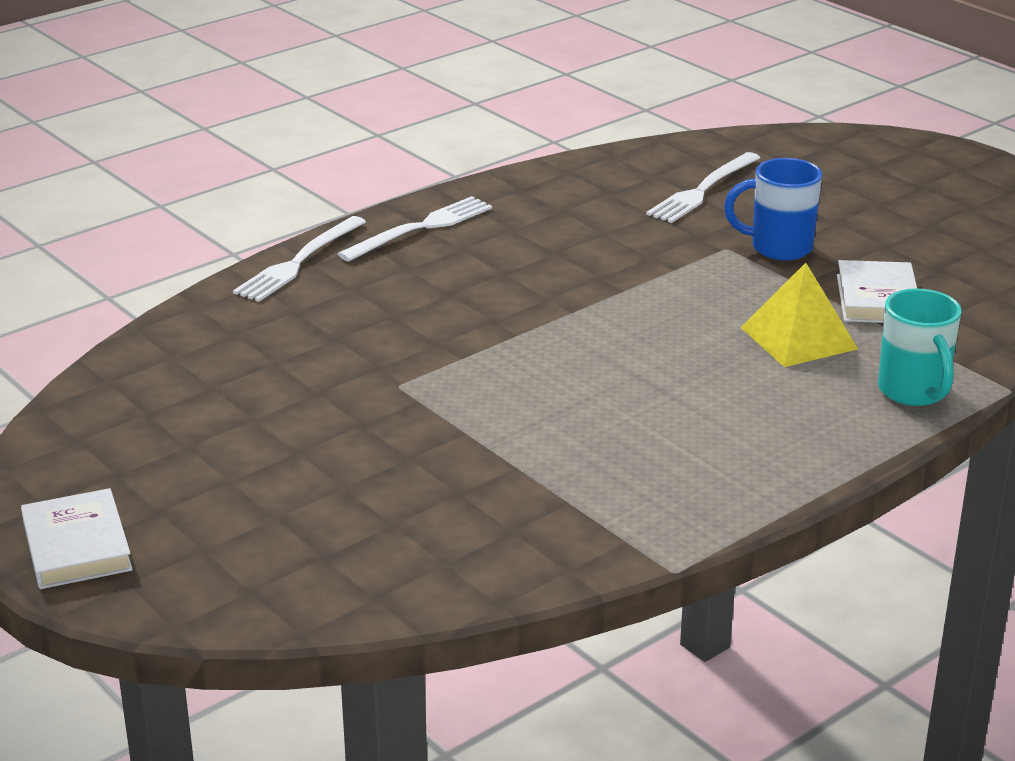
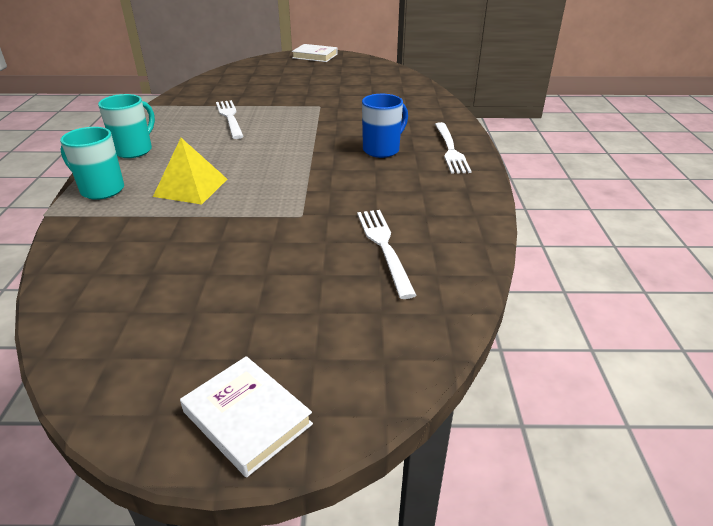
camera: 130 degrees right, 5 degrees up
(299, 261) = (451, 118): white fork -> white fork (230, 118)
(778, 248) = (273, 231): blue mug -> blue mug (382, 150)
(805, 444) = (134, 150): none -> turquoise mug
(877, 299) = (171, 229): white book -> white book (247, 418)

